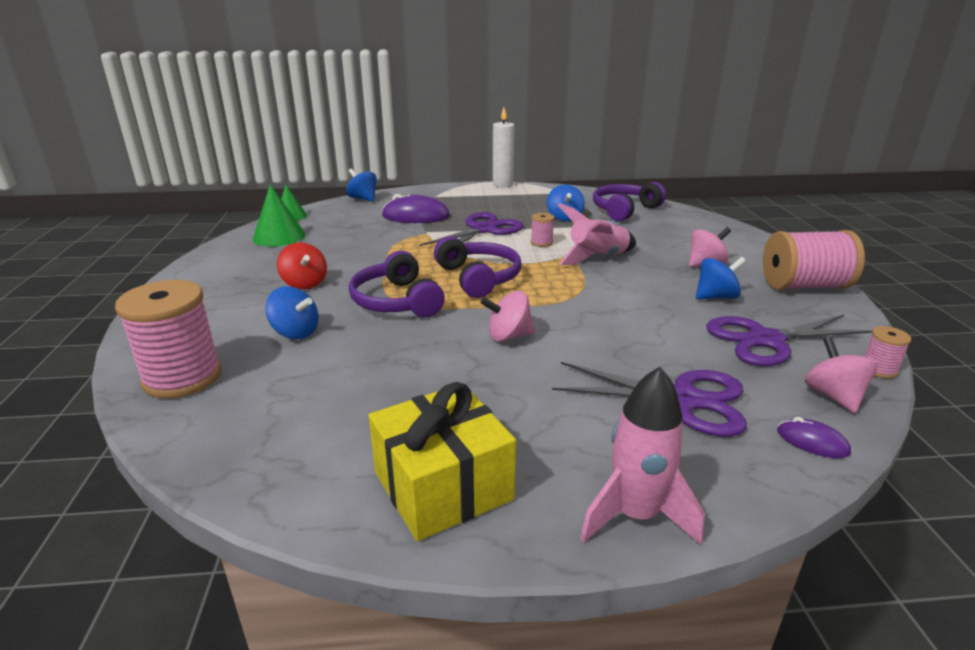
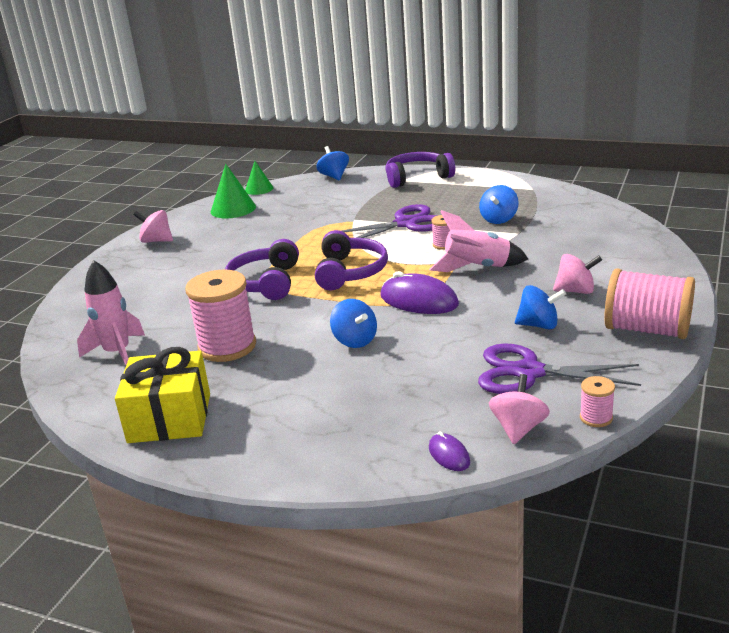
camera: 30 degrees right, 0 degrees up
(182, 377) = (84, 315): pink spool -> pink spool (227, 347)
(295, 332) = (175, 296): blue spinning top -> blue spinning top (355, 340)
(304, 283) = (215, 256): red spinning top -> none
(416, 216) = (361, 201): purple mouse -> purple mouse (419, 300)
(502, 184) = (482, 172): white candle -> none
(508, 336) = (318, 327): pink spinning top -> pink spinning top (156, 241)
(624, 210) = (572, 218): purple headphones -> purple headphones (417, 177)
(635, 515) = (263, 465): pink rocket -> pink rocket (117, 353)
(682, 400) = (390, 403): purple scissors -> none

